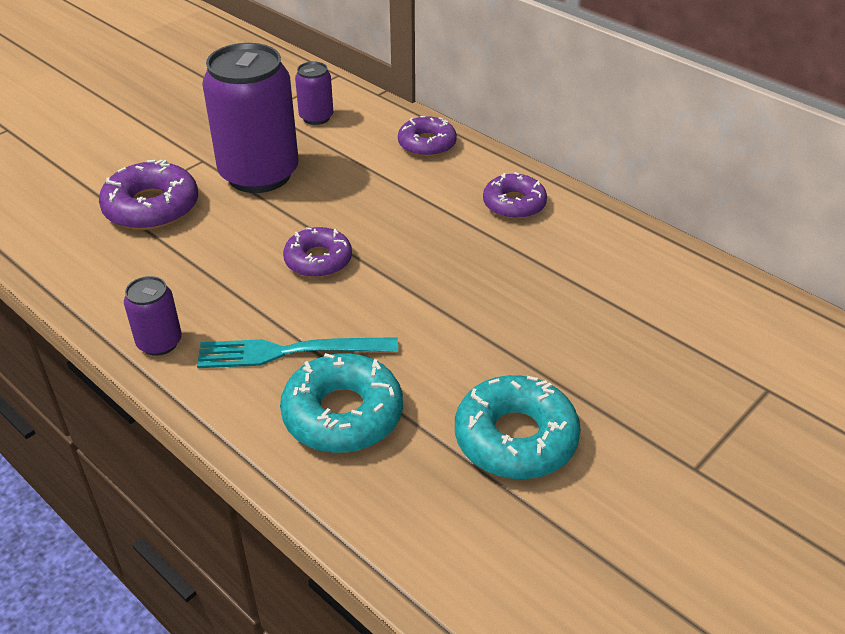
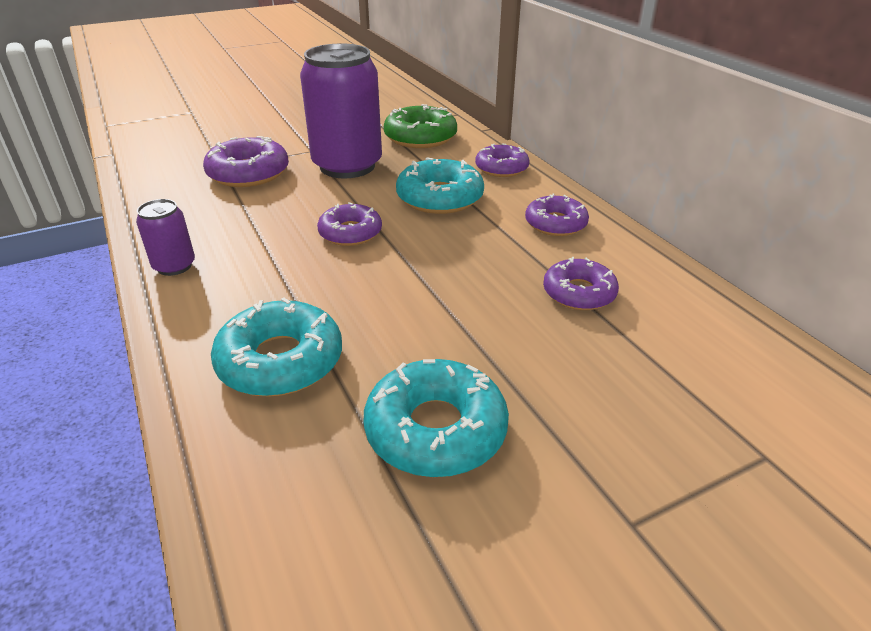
camera: 20 degrees right, 5 degrees down
(290, 352) = (274, 297): turquoise fork -> none
(316, 117) = (420, 137): purple can -> green donut
(384, 196) = (440, 197): none -> turquoise donut
(570, 277) = (579, 293): none -> purple donut

